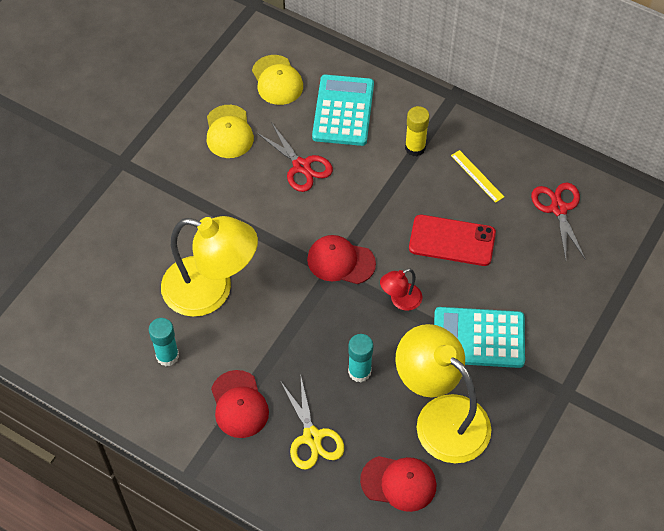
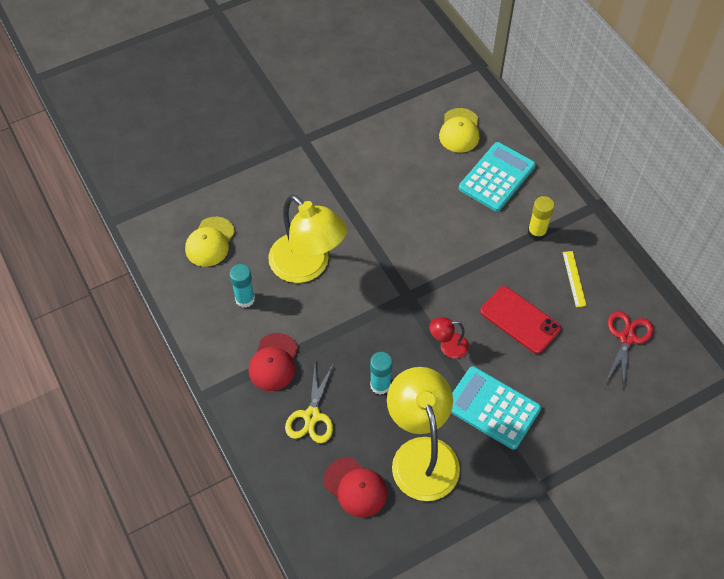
camera: 30 degrees right, 0 degrees up
(229, 132) = (397, 153): yellow cap -> yellow cap (210, 242)
(301, 166) = (436, 205): red scissors -> none
(340, 261) = (420, 293): red cap -> none

